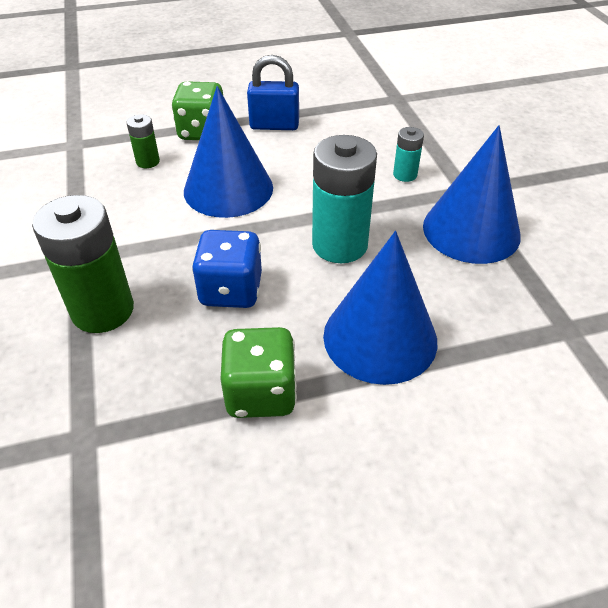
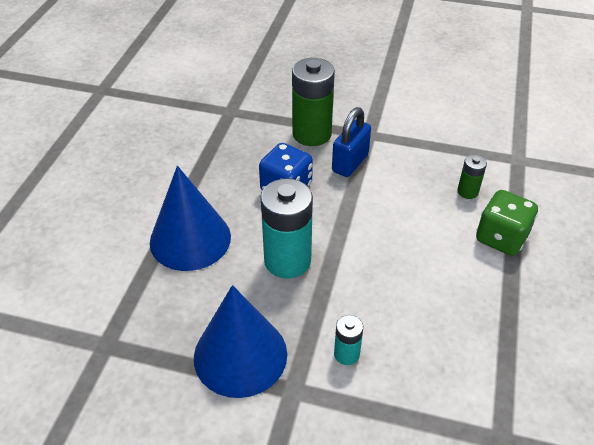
camera: 120 degrees right, 0 degrees up
(228, 189) = (400, 225): blue cone -> none
(261, 393) = (200, 174): green dice -> none
(274, 125) = (489, 293): blue padlock -> blue padlock (350, 163)

